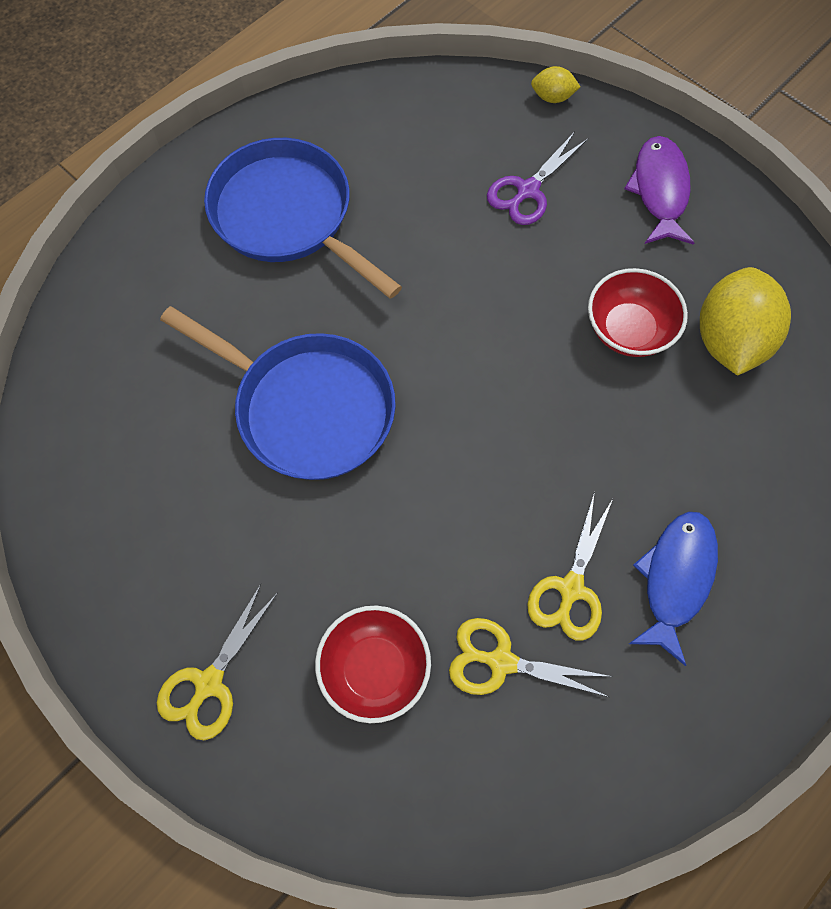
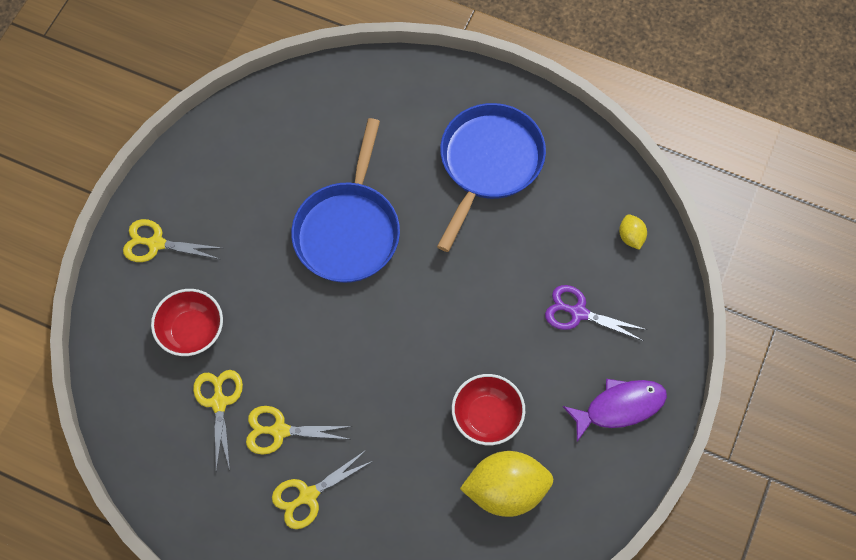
camera: 70 degrees right, 0 degrees up
(552, 97) = (674, 304): yellow lemon -> yellow lemon (631, 237)
(675, 579) = (308, 495): blue fish -> yellow scissors

